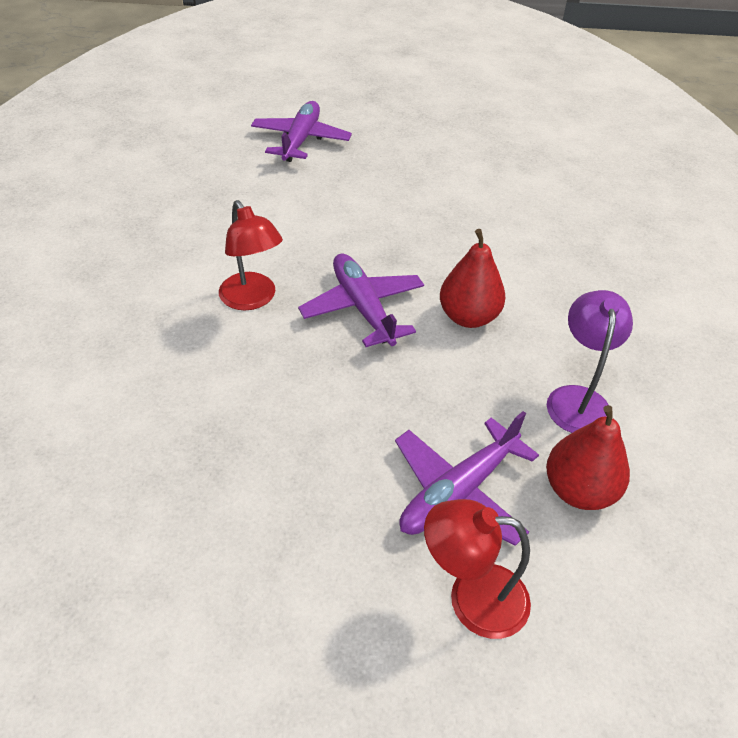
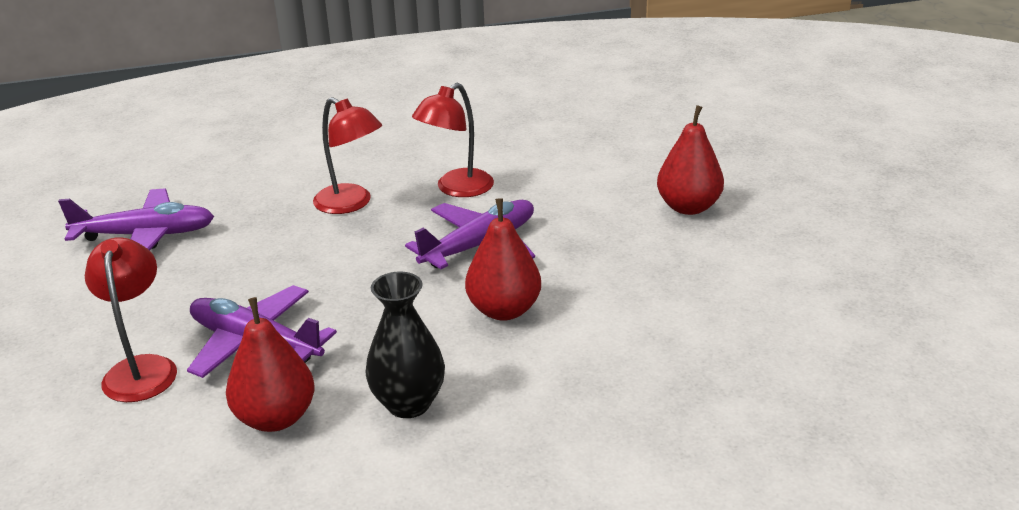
camera: 75 degrees right, 15 degrees down
(231, 378) = (351, 204): none -> red lamp
(301, 140) = (741, 151): purple plane -> purple plane (146, 235)
(367, 188) = (688, 207): none -> red pear
(577, 399) = (408, 404): purple lamp -> black vase

